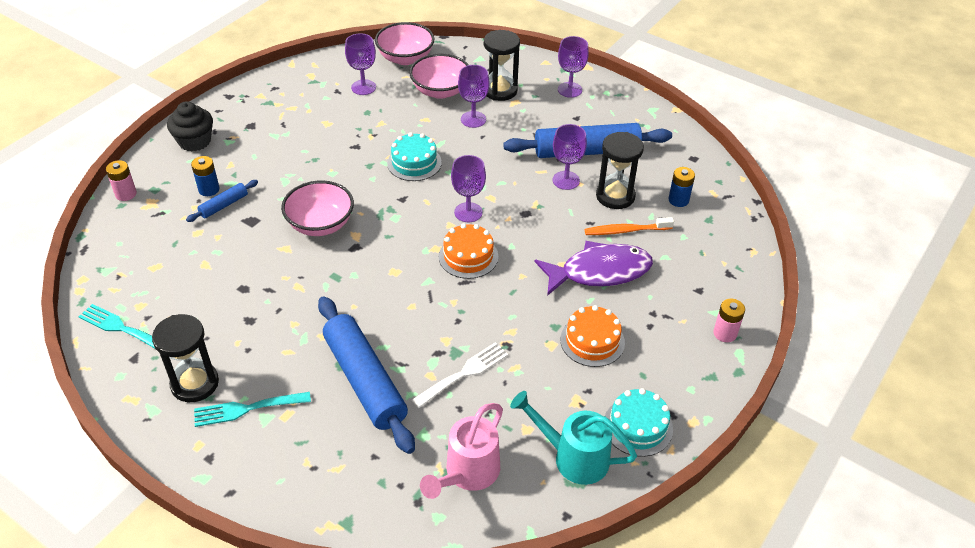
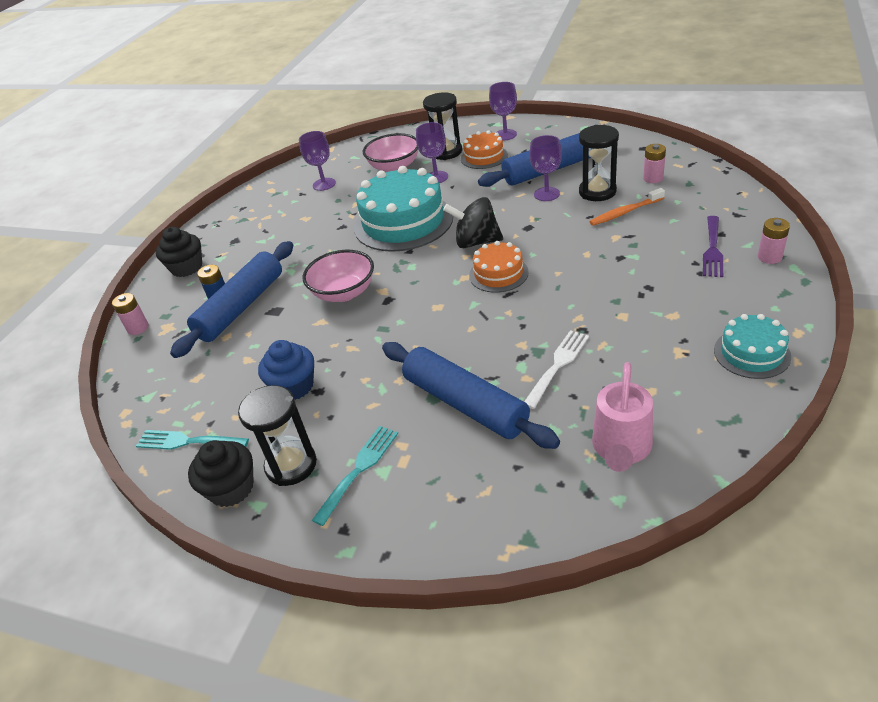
camera: 10 degrees left, 5 degrees down
(138, 387) = (231, 488): none -> black cupcake
(224, 205) = (241, 307): blue rolling pin -> blue rolling pin, size x2.17
(231, 308) = (294, 386): none -> blue cupcake
(247, 409) = (359, 469): turquoise fork -> turquoise fork turned 150 degrees clockwise
(405, 58) = (349, 155): pink bowl -> none
(414, 163) = (403, 222): turquoise cake -> turquoise cake, size x1.91
(468, 212) = (476, 242): purple goblet -> black spinning top
(573, 457) = (712, 399): turquoise watering can -> none
(592, 341) = (658, 300): orange cake -> orange cake (484, 157)
(599, 272) = (625, 248): purple fish -> none
(678, 200) = (653, 178): blue battery -> pink battery
(679, 304) = (712, 249): none -> purple fork

